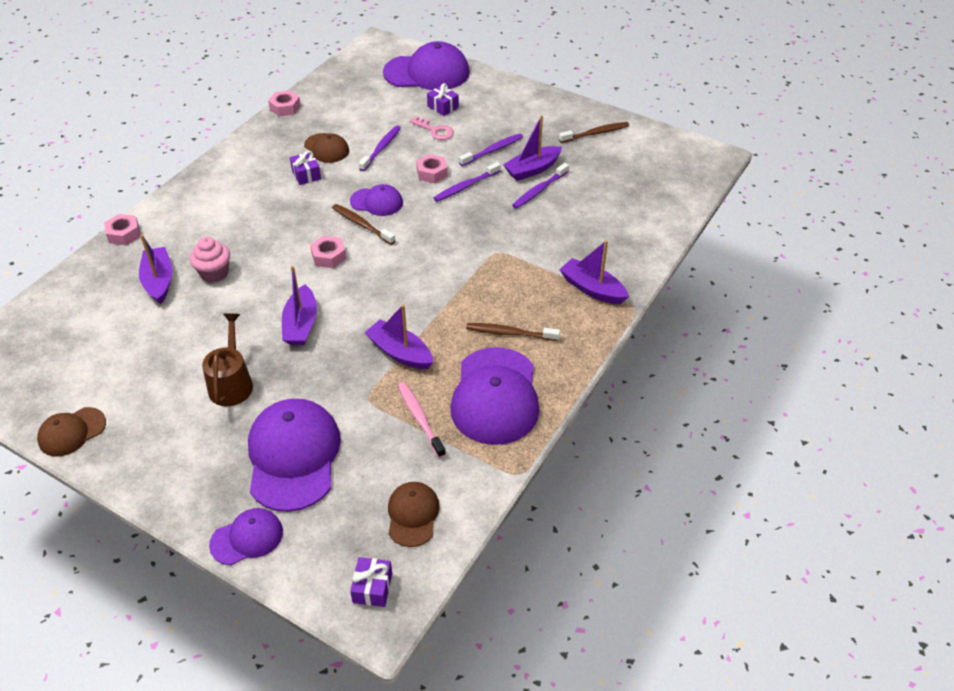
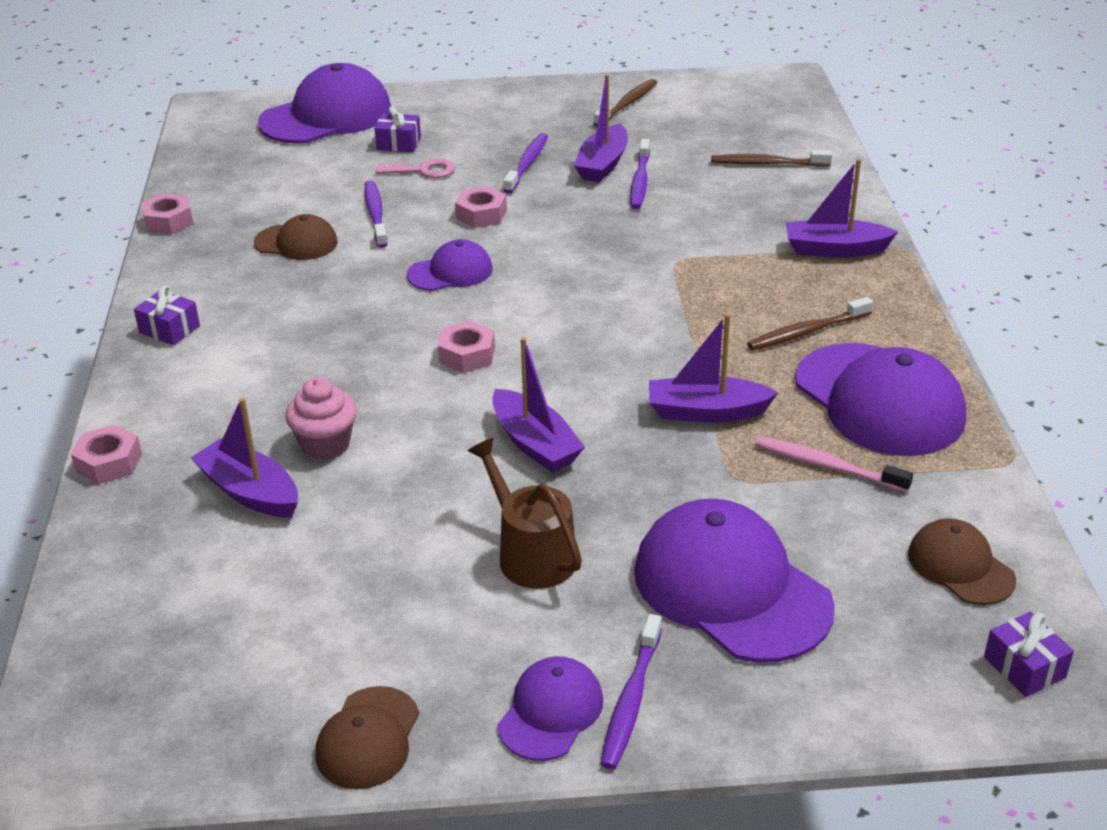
camera: 35 degrees left, 10 degrees down
(247, 538) = (801, 710): purple cap -> purple cap (551, 712)
(306, 175) = (307, 282): purple gift -> purple gift (169, 329)
(362, 224) = (464, 303): brown toothbrush -> brown toothbrush (767, 163)
(465, 186) = (544, 211): purple toothbrush -> purple toothbrush (631, 700)

